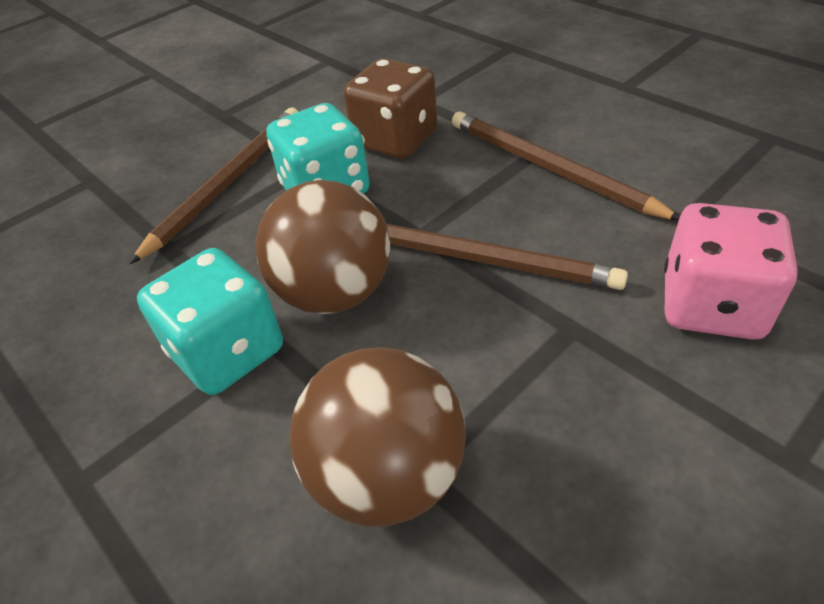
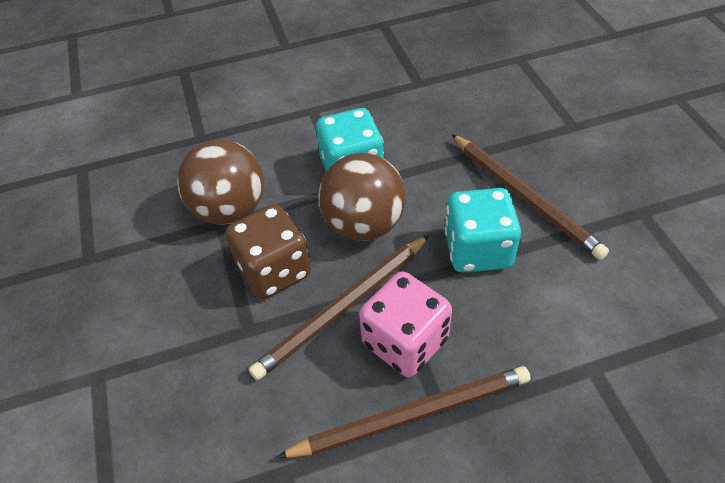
camera: 115 degrees right, 5 degrees up
(395, 140) = (526, 319): brown dice -> brown dice (274, 270)
(711, 305) = (202, 419): pink dice -> pink dice (405, 342)

